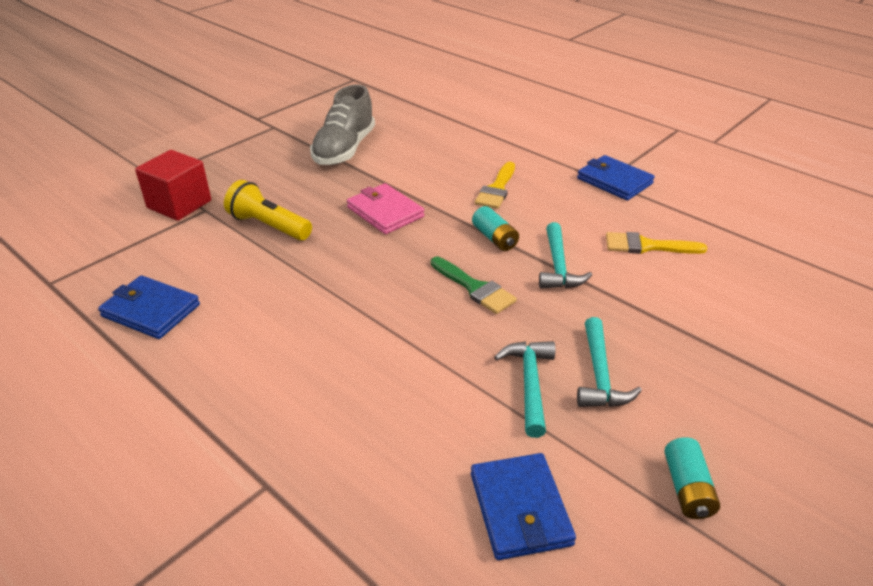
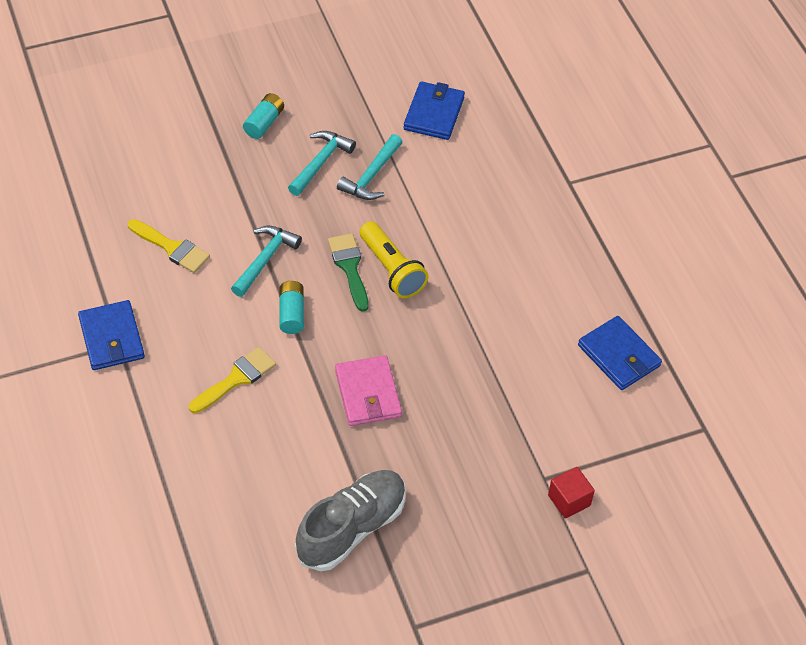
camera: 155 degrees left, 15 degrees up
(179, 204) = (569, 500): red cube -> red cube, size x0.61
(269, 226) = (488, 422): yellow flashlight -> yellow flashlight (392, 269)
(687, 488) = (335, 86): turquoise battery -> turquoise battery (264, 123)

